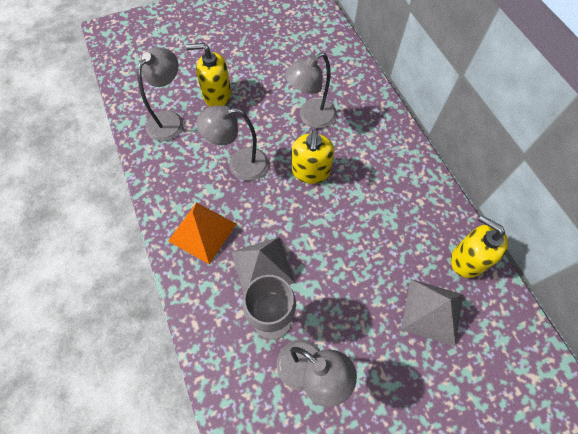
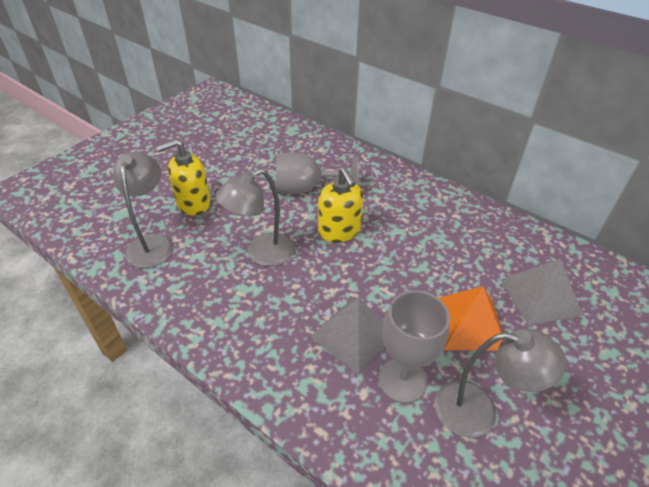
camera: 30 degrees left, 20 degrees down
(202, 232) = (264, 332): orange pyramid -> orange pyramid (469, 323)
(311, 117) = (306, 188): grey lamp -> grey goblet
(467, 259) = (531, 243): yellow soap dispenser -> none

